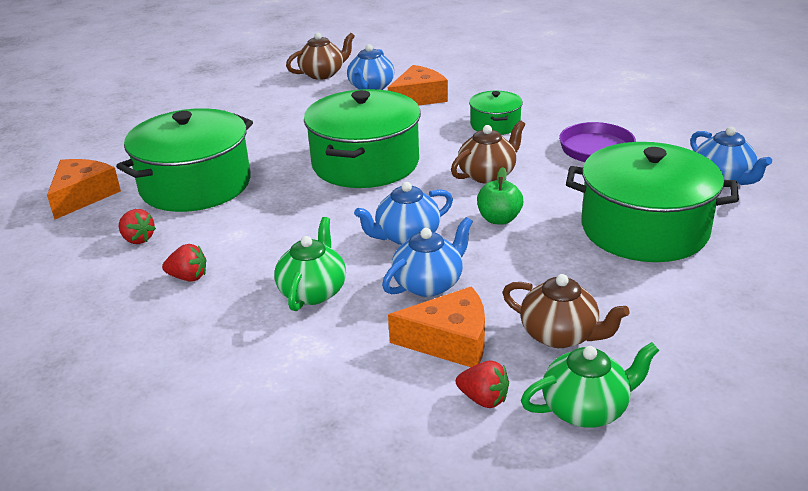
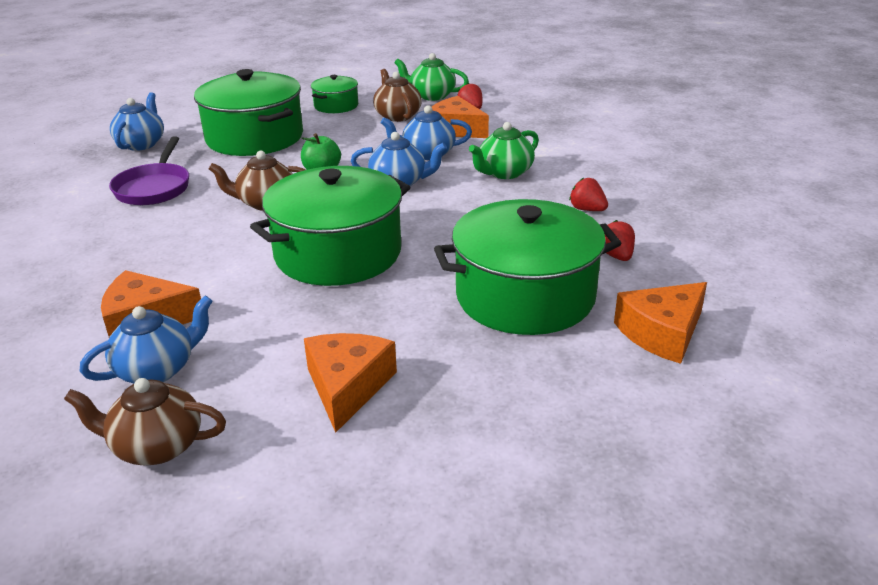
camera: 145 degrees left, 0 degrees up
(262, 113) = (347, 387): none -> orange cheese
(495, 125) = (160, 246): green pot -> green pot (336, 106)

